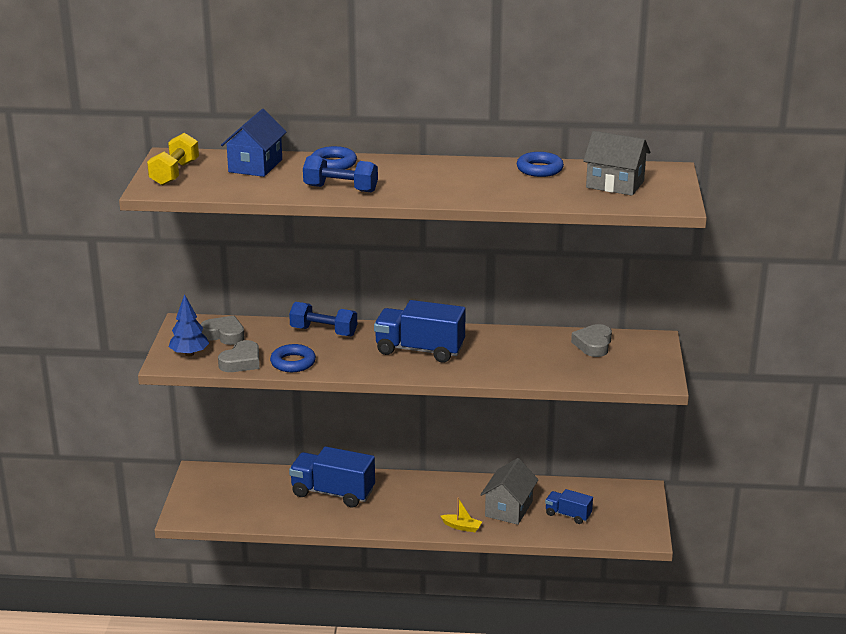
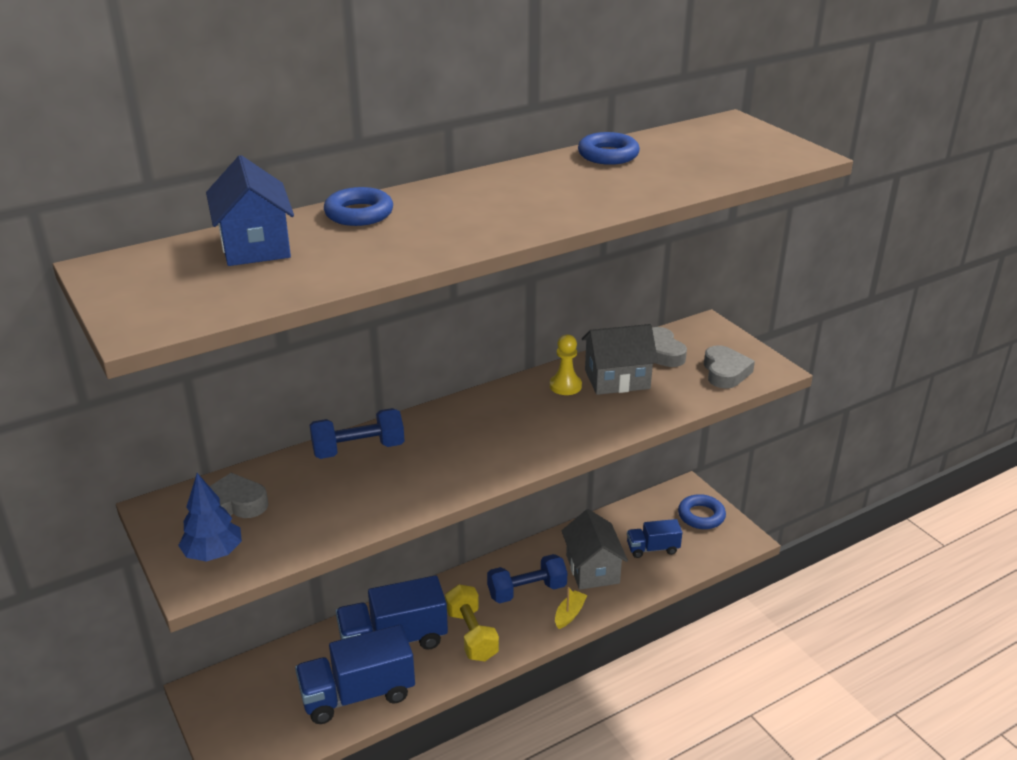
camera: 35 degrees left, 5 degrees up
(174, 173) = (145, 292): yellow dumbbell -> yellow dumbbell (471, 634)
(241, 362) = (299, 535): grey heart -> grey heart (725, 372)
(293, 362) = (368, 508): blue ring -> blue ring (701, 516)
(340, 189) = (420, 244): blue dumbbell -> blue dumbbell (527, 591)
(419, 350) = (497, 429): blue truck -> blue truck (357, 694)
(462, 527) = (569, 614): yellow boat -> yellow boat turned 45 degrees counterclockwise
(497, 341) = (565, 386): none -> yellow pawn
(615, 184) = (711, 150): grey house -> grey house (617, 379)

